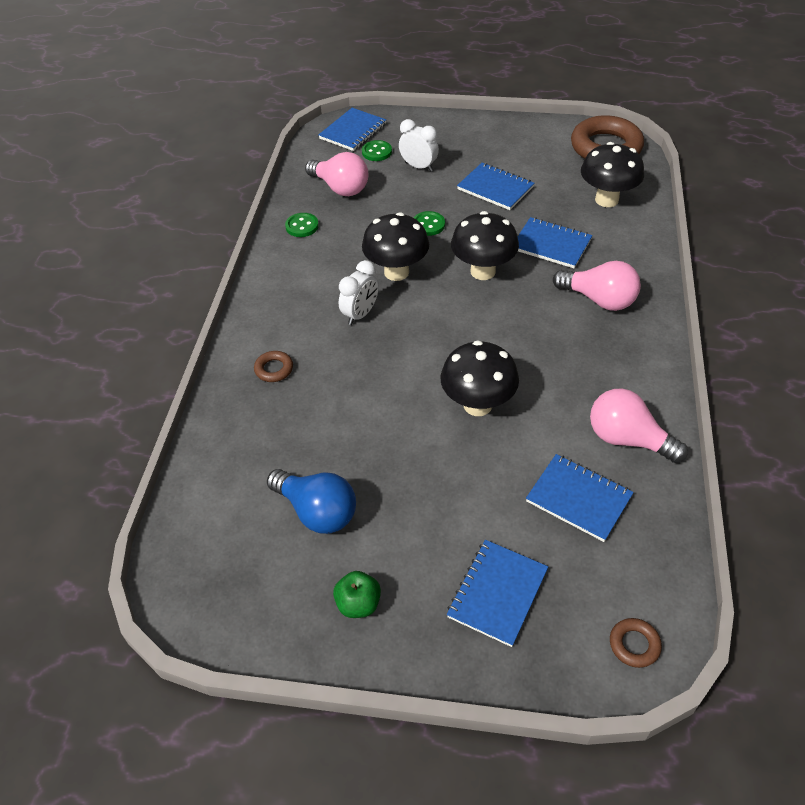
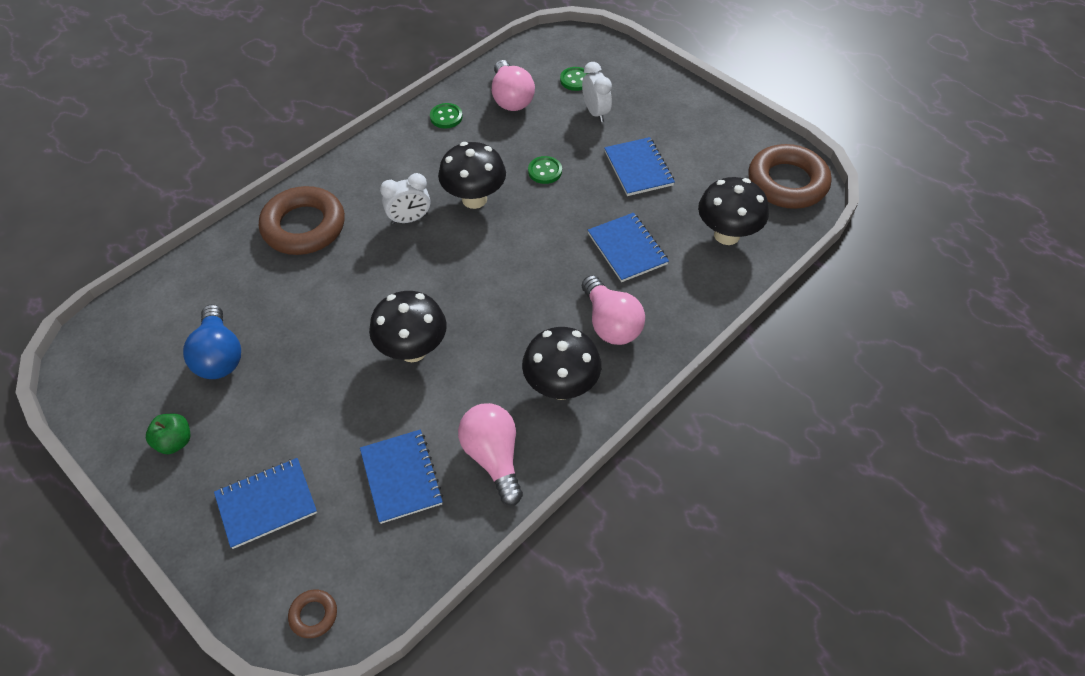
camera: 35 degrees right, 5 degrees up
(274, 369) = (304, 226): brown ring -> brown ring, size x2.32
(353, 131) = (576, 50): blue notebook -> none
(483, 271) = (542, 239): black mushroom -> black mushroom (561, 387)

